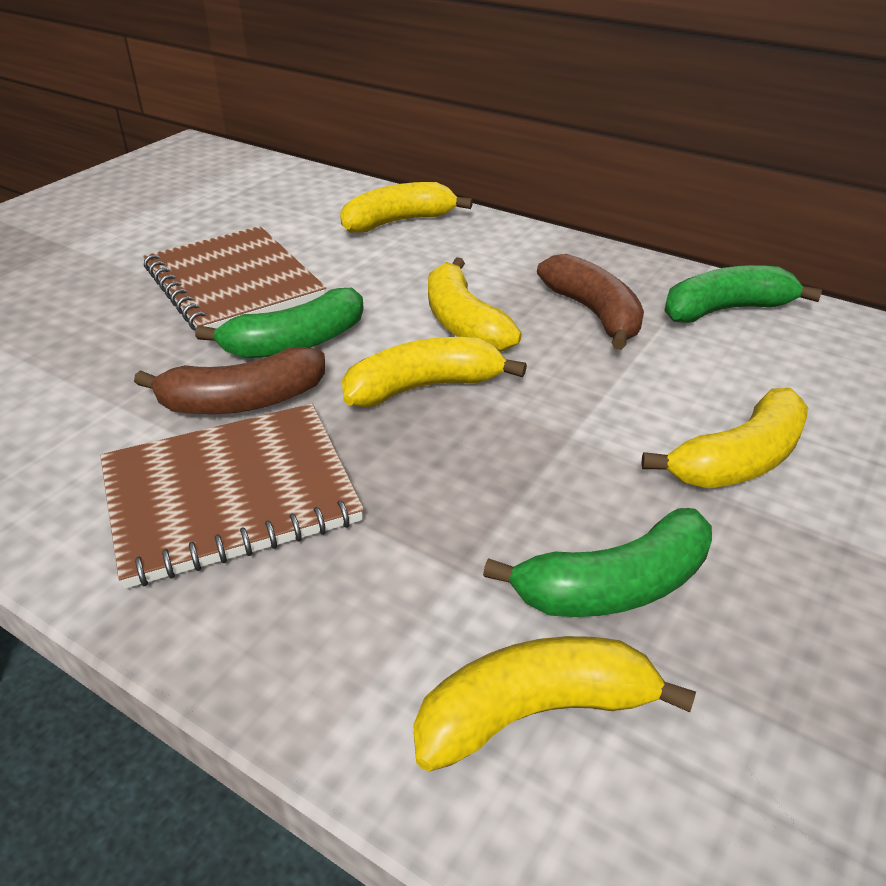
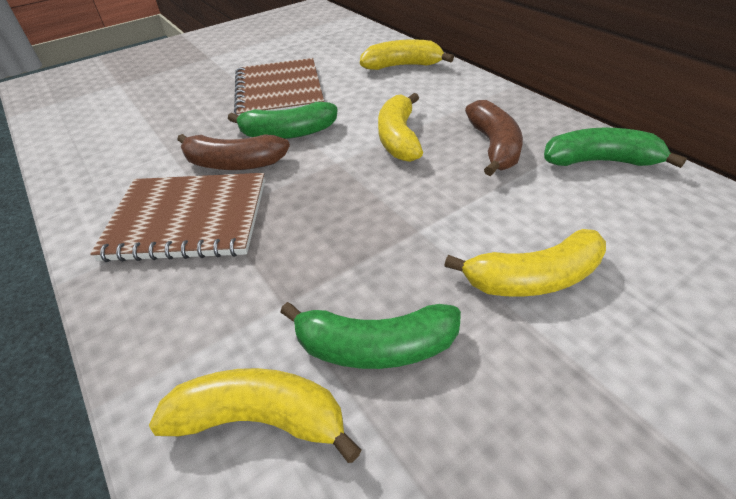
camera: 25 degrees right, 5 degrees up
(424, 387) = (344, 176): yellow banana -> none

